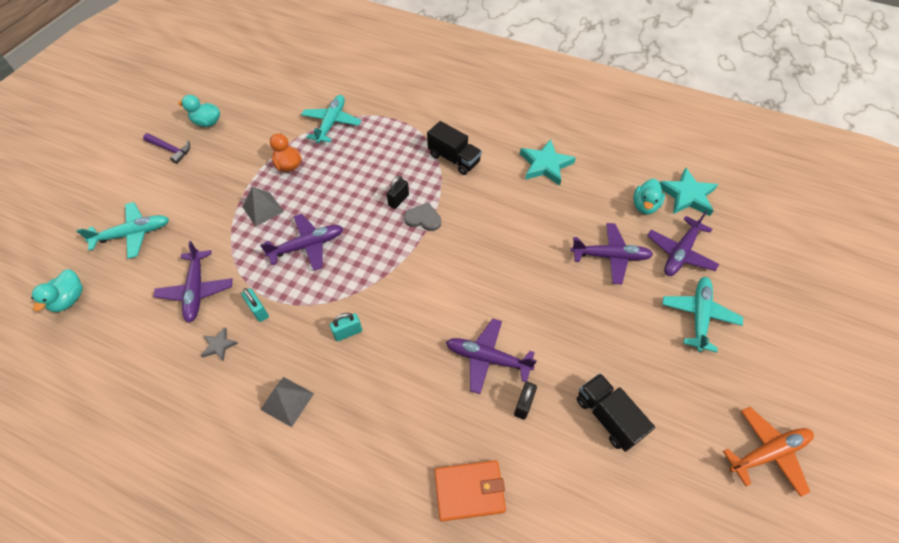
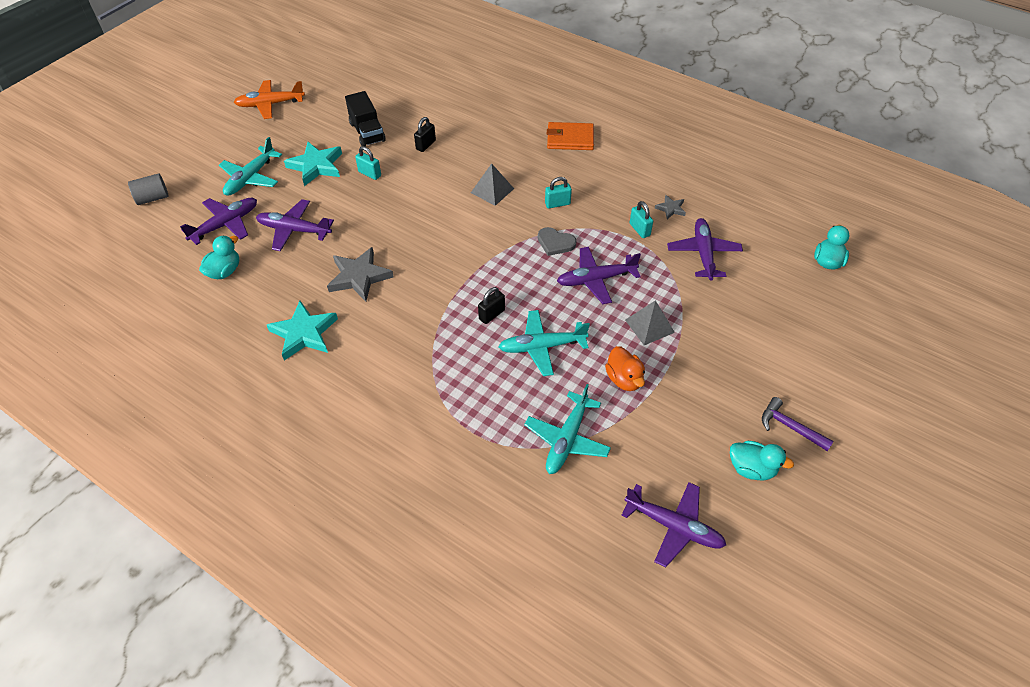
camera: 170 degrees left, 5 degrees down
(133, 234) = (792, 317): turquoise plane -> turquoise plane (542, 347)
(287, 401) = (608, 168): grey pyramid -> grey pyramid (492, 190)
(423, 219) = (468, 290): grey heart -> grey heart (555, 243)
(454, 159) = (412, 358): black truck -> none
(469, 491) = (480, 111): orange wallet -> orange wallet (570, 139)
(488, 358) = (442, 173): purple plane -> purple plane (673, 526)
(524, 217) = (359, 277): none -> grey star
(571, 343) = (369, 174): none -> turquoise padlock
(687, 195) = (170, 276): turquoise star -> turquoise star (316, 166)
(776, 272) = (153, 198): none -> grey cylinder

